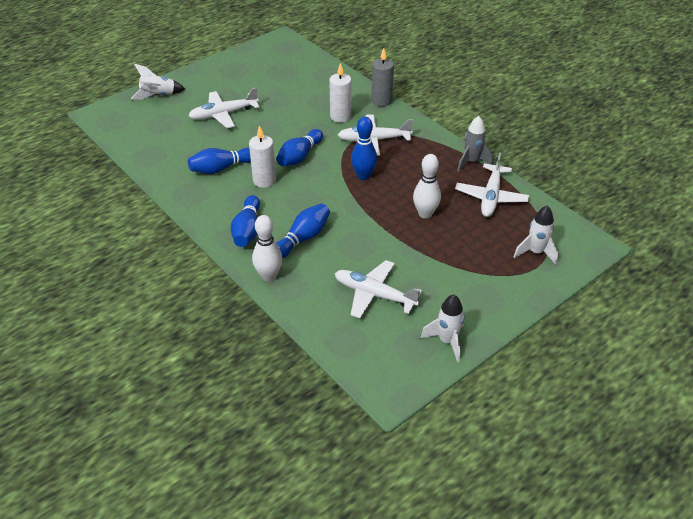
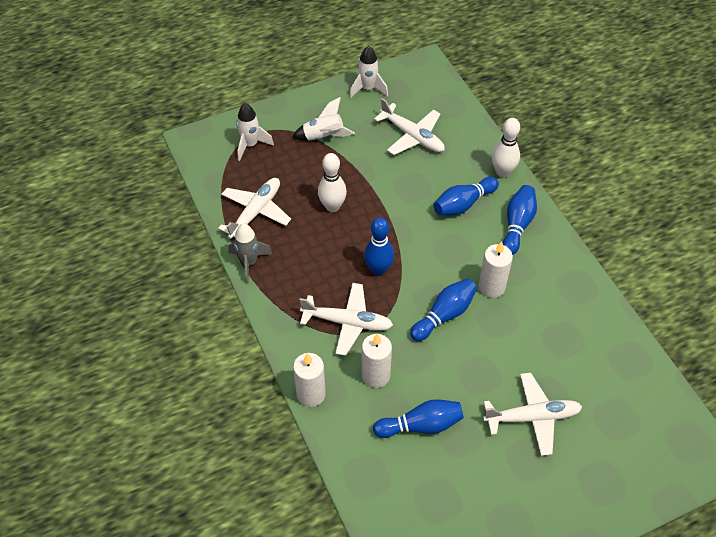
camera: 165 degrees left, 10 degrees up
(158, 95) = (627, 484): white rocket -> white rocket (324, 137)
(221, 168) = (540, 317): blue bowling pin -> blue bowling pin (421, 425)
(381, 101) = (311, 394): grey candle -> white candle

